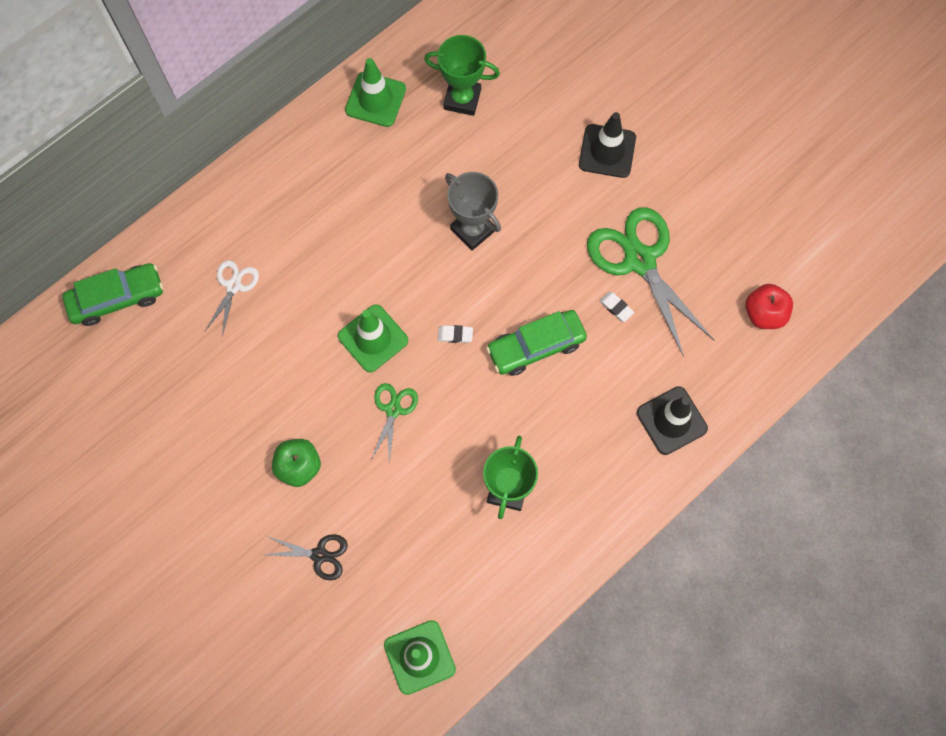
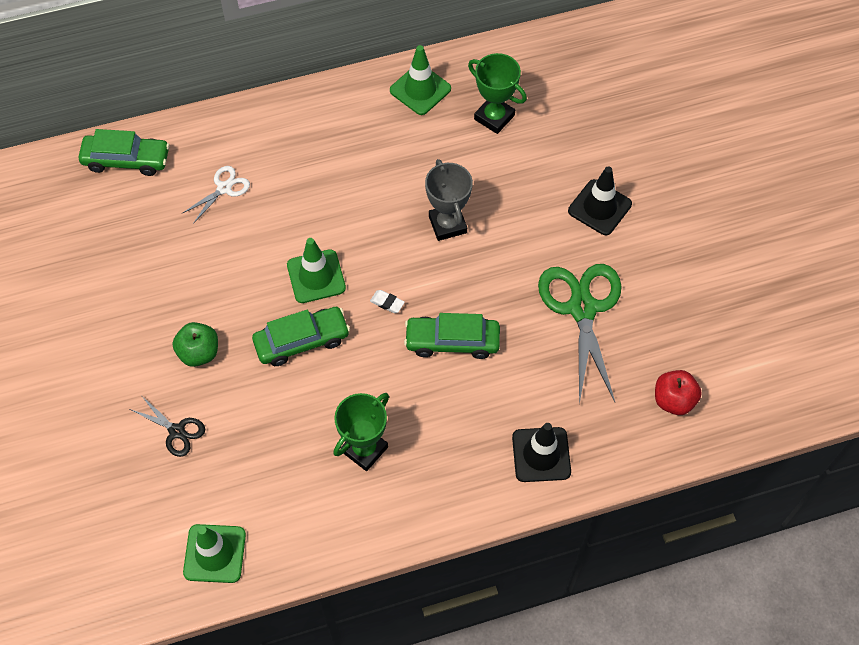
camera: 25 degrees right, 10 degrees down
(393, 410) = (302, 341): green scissors -> green car
(616, 307) = (540, 339): white eraser -> none

